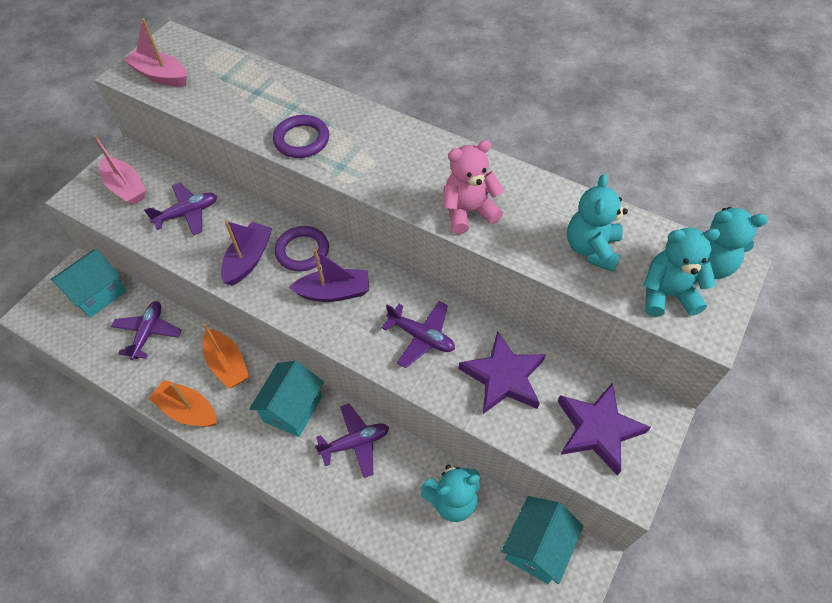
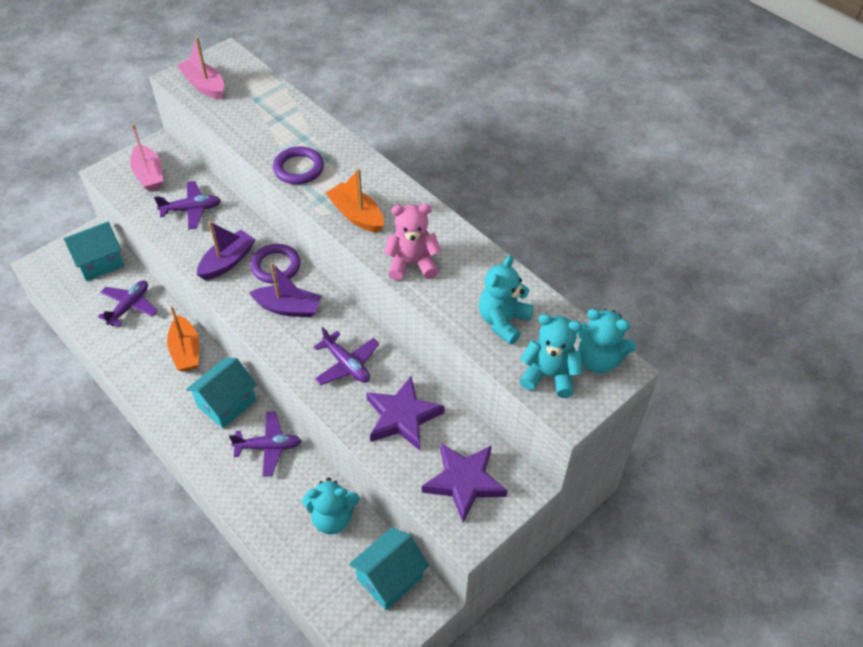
camera: 15 degrees right, 5 degrees down
(188, 410) = (139, 380): orange boat -> orange boat (356, 215)

